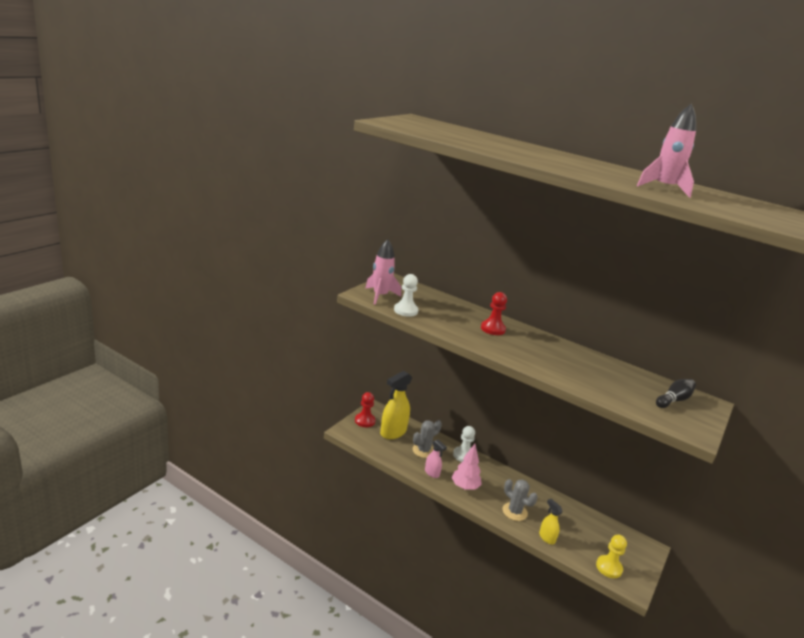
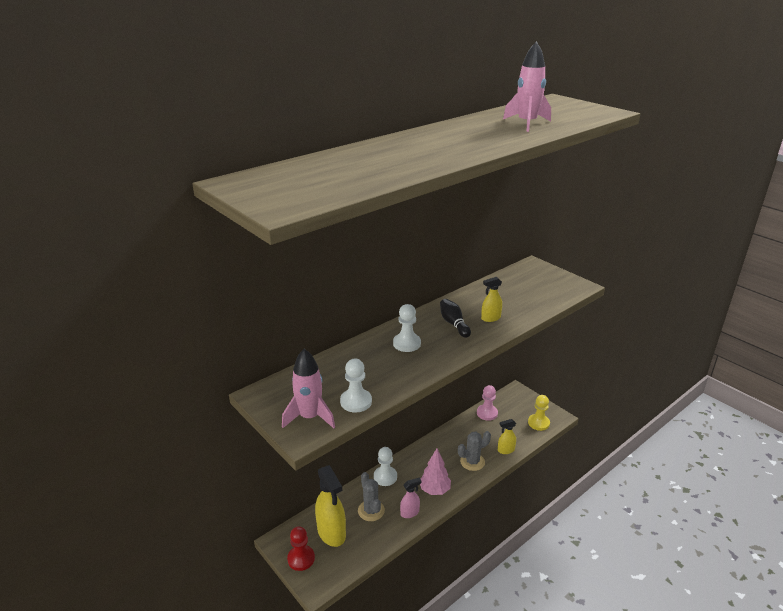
camera: 70 degrees left, 5 degrees up
(492, 329) = (407, 343): red pawn -> white pawn
(569, 370) = (490, 318): none -> yellow spray bottle
(592, 522) = (487, 413): none -> pink pawn
(674, 400) = (533, 279): black bowling pin -> black bowling pin (454, 324)

